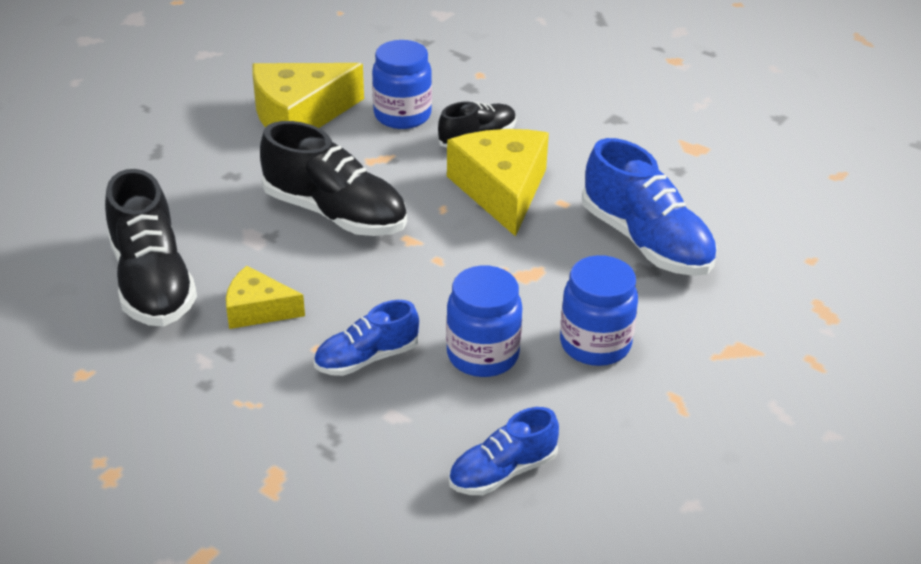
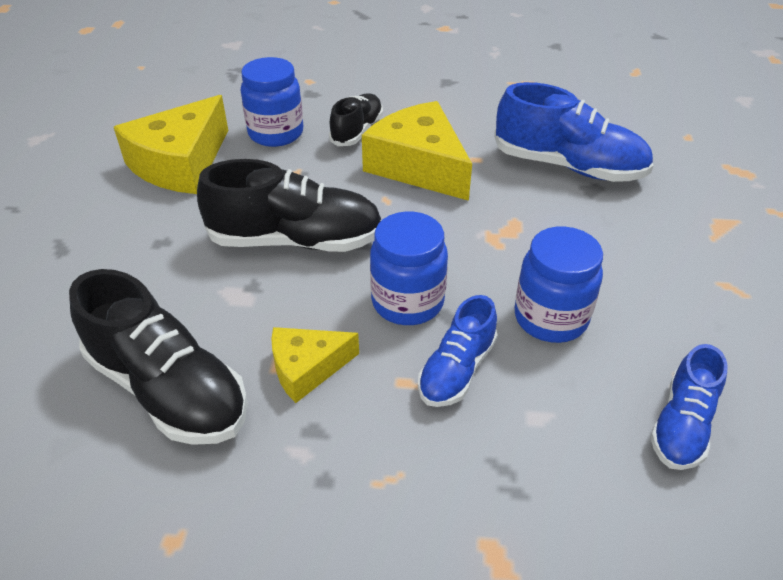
camera: 30 degrees left, 5 degrees up
(595, 344) = (623, 267): blue jar -> blue jar (407, 302)

